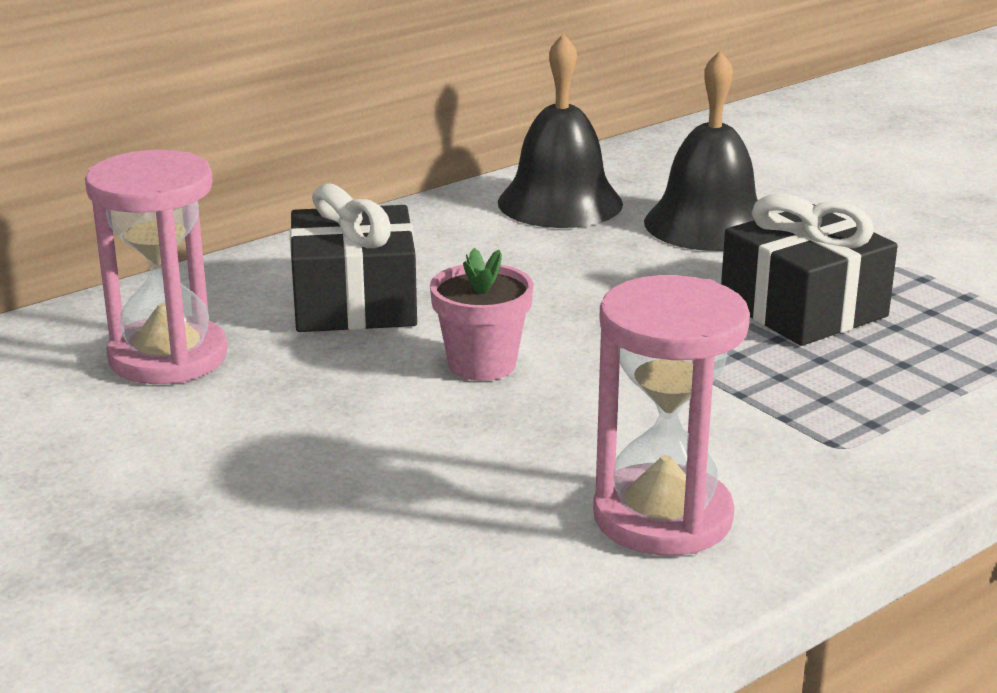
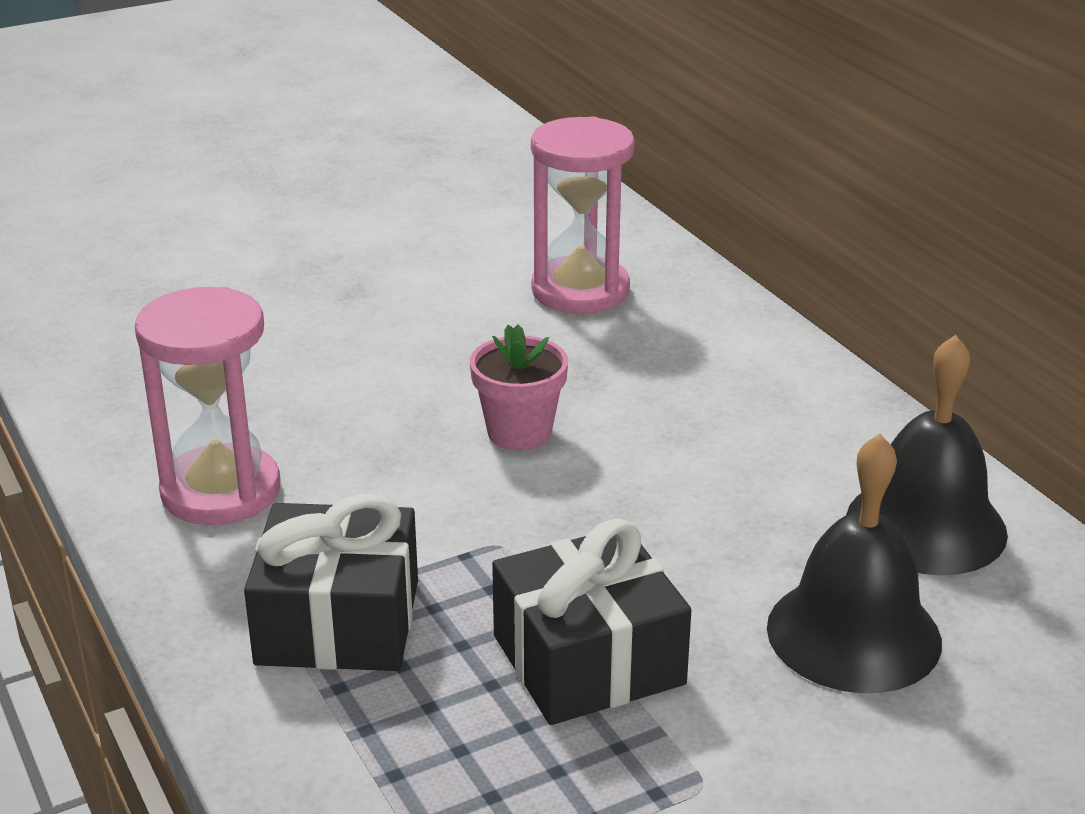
camera: 100 degrees right, 5 degrees up
(354, 303) = (666, 376): black gift -> black gift (338, 622)

